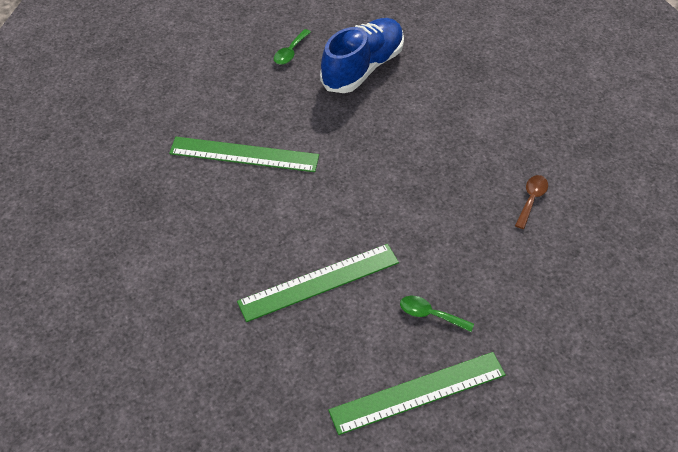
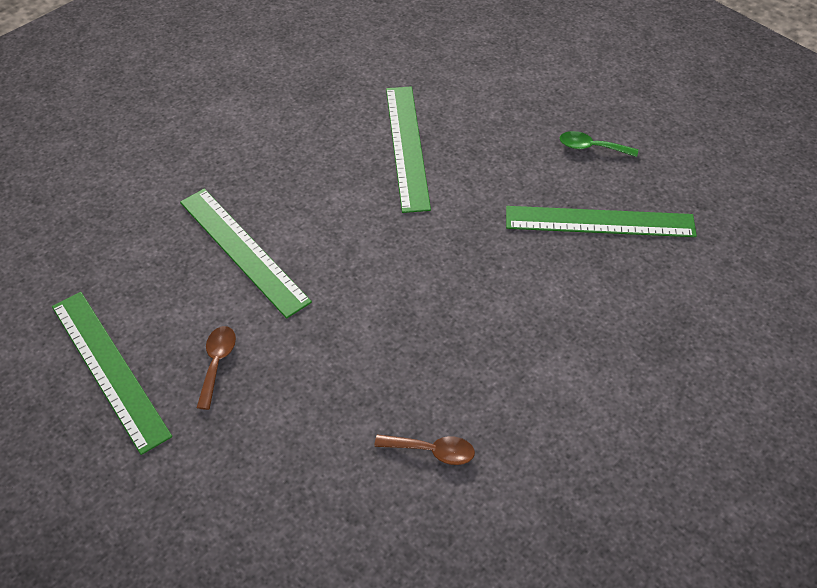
camera: 75 degrees right, 0 degrees up
(363, 67) = (600, 222): blue shoe -> green ruler
(430, 314) = (217, 363): green spoon -> brown spoon

